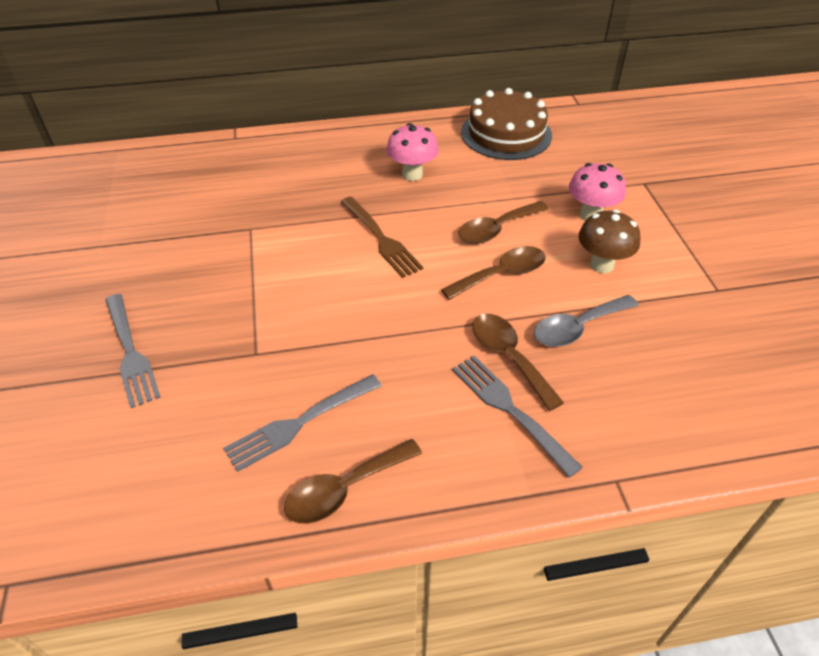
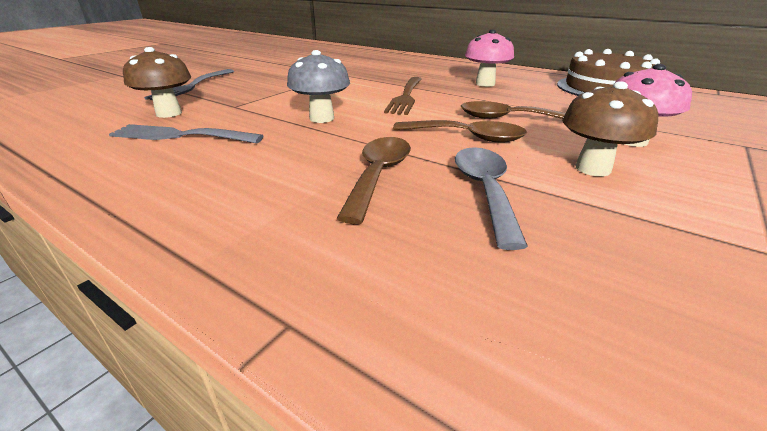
camera: 45 degrees right, 15 degrees down
(216, 407) = (169, 113): none -> brown mushroom
(345, 489) = (120, 172): brown spoon -> none
(368, 319) = (322, 118): none -> grey mushroom
(511, 410) = (310, 202): grey fork -> none
(577, 328) = (485, 191): grey spoon -> grey spoon turned 75 degrees clockwise

